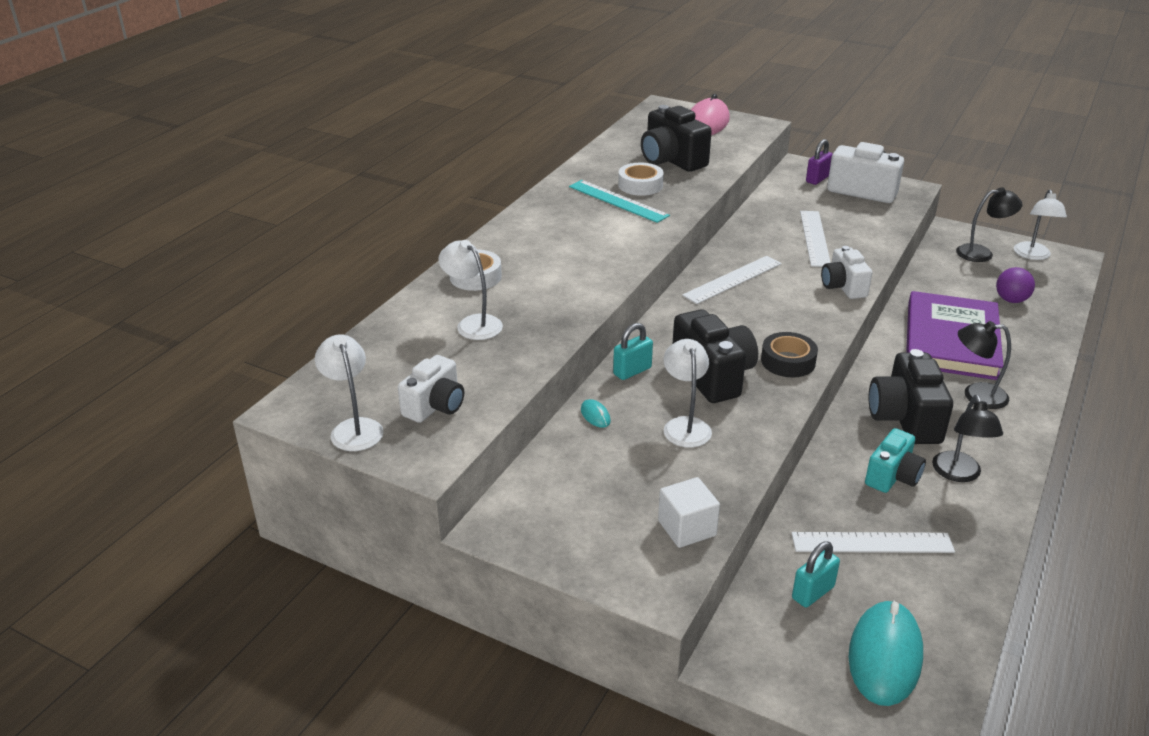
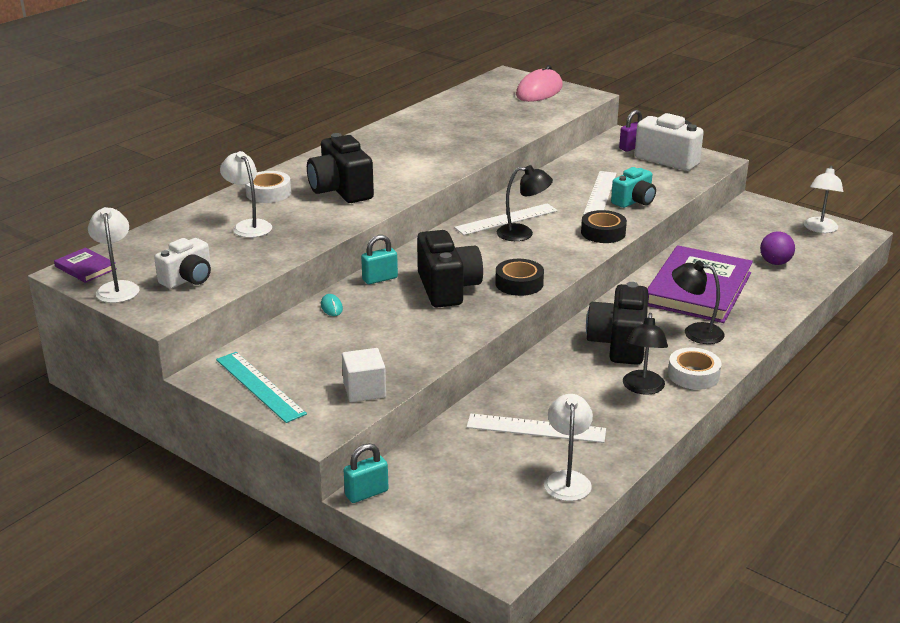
camera: 10 degrees right, 5 degrees down
(302, 403) = (85, 268): none -> purple book
(618, 201) = (422, 146): turquoise ruler -> turquoise ruler (260, 386)
(640, 185) = (449, 136): white tape -> white tape (693, 375)
(671, 160) = (488, 118): black camera -> black camera (341, 190)
(685, 425) = (403, 321): white lamp -> white lamp (567, 479)
(813, 592) = (465, 457): turquoise padlock -> turquoise padlock (366, 493)
(843, 287) = (603, 233): white camera -> black tape
(884, 656) = (501, 505): turquoise mouse -> none
(892, 477) = (582, 384): turquoise camera -> turquoise camera (634, 201)
(981, 253) = (771, 223): black lamp -> black lamp (523, 233)

